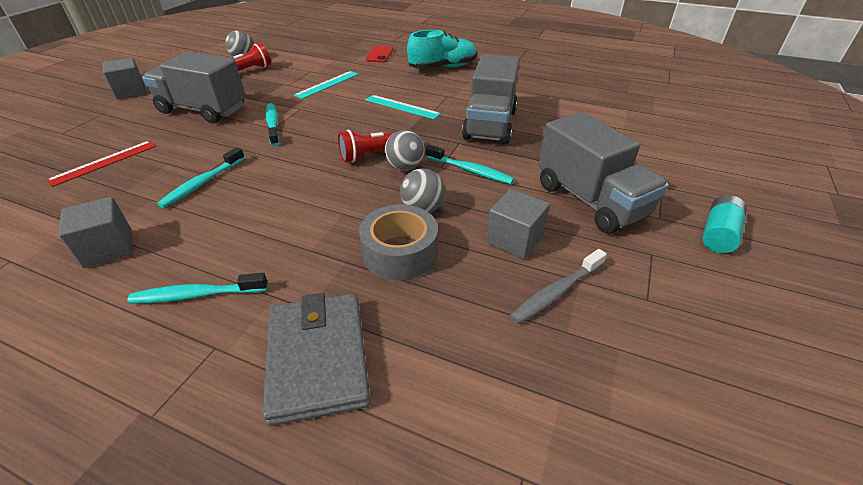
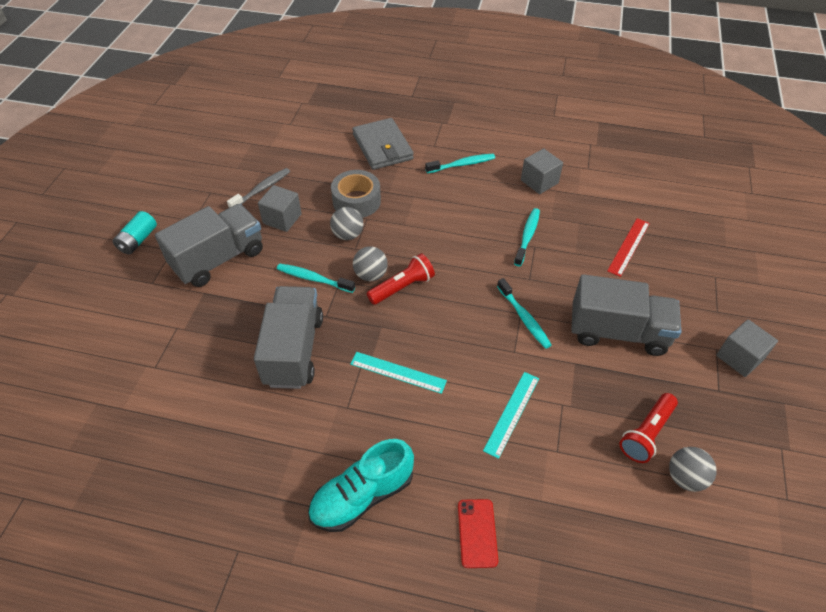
camera: 170 degrees right, 10 degrees up
(590, 200) = (218, 259): grey truck -> grey truck turned 90 degrees clockwise

